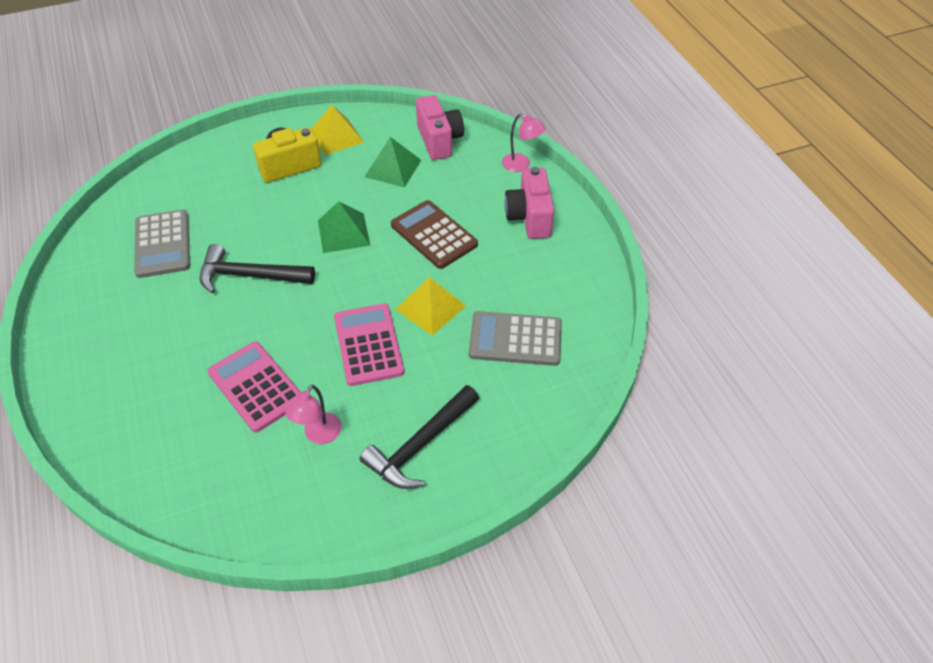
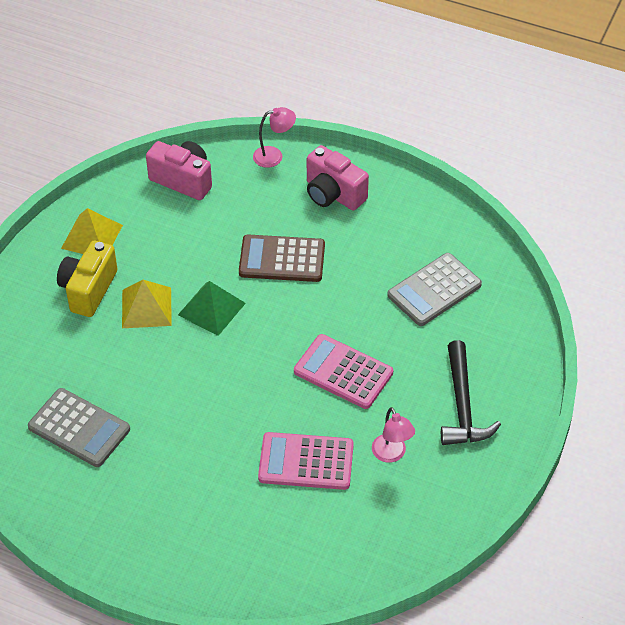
camera: 45 degrees left, 0 degrees up
(249, 276) = (186, 396): black hammer -> none
(393, 168) = (178, 230): green pyramid -> none
(431, 307) = (350, 313): yellow pyramid -> yellow pyramid (146, 307)

